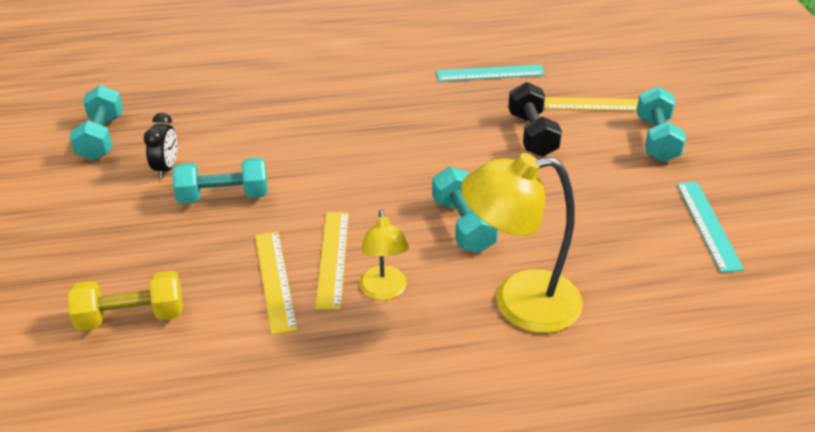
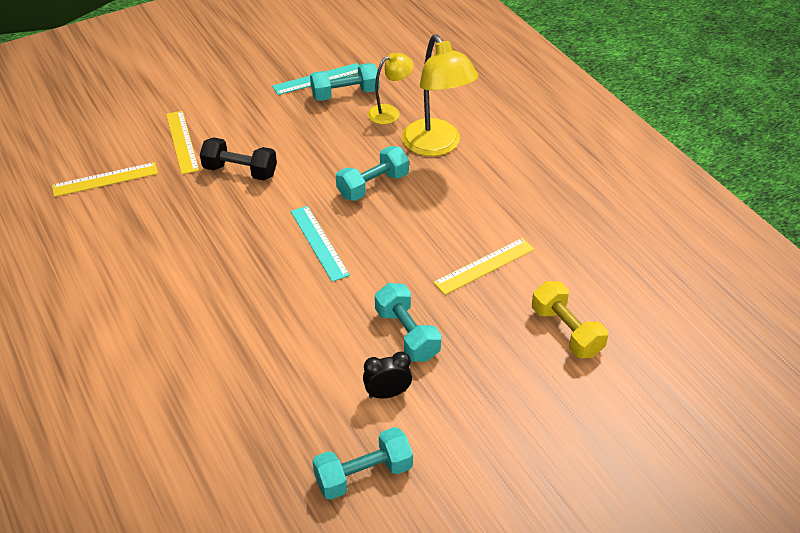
camera: 110 degrees left, 5 degrees up
(333, 258) = (444, 242): yellow ruler -> yellow ruler (105, 179)
(384, 291) = (462, 207): yellow lamp -> yellow lamp (390, 112)
(490, 73) = (147, 213): turquoise ruler -> turquoise ruler (319, 242)
(532, 134) = (240, 171): black dumbbell -> black dumbbell turned 45 degrees clockwise
(656, 139) = (223, 108): turquoise dumbbell -> turquoise dumbbell (345, 94)

